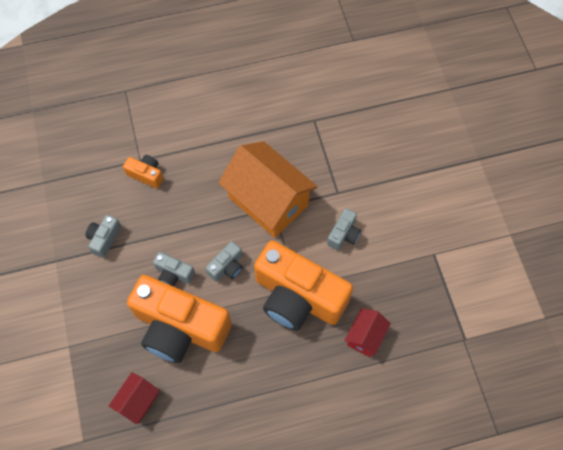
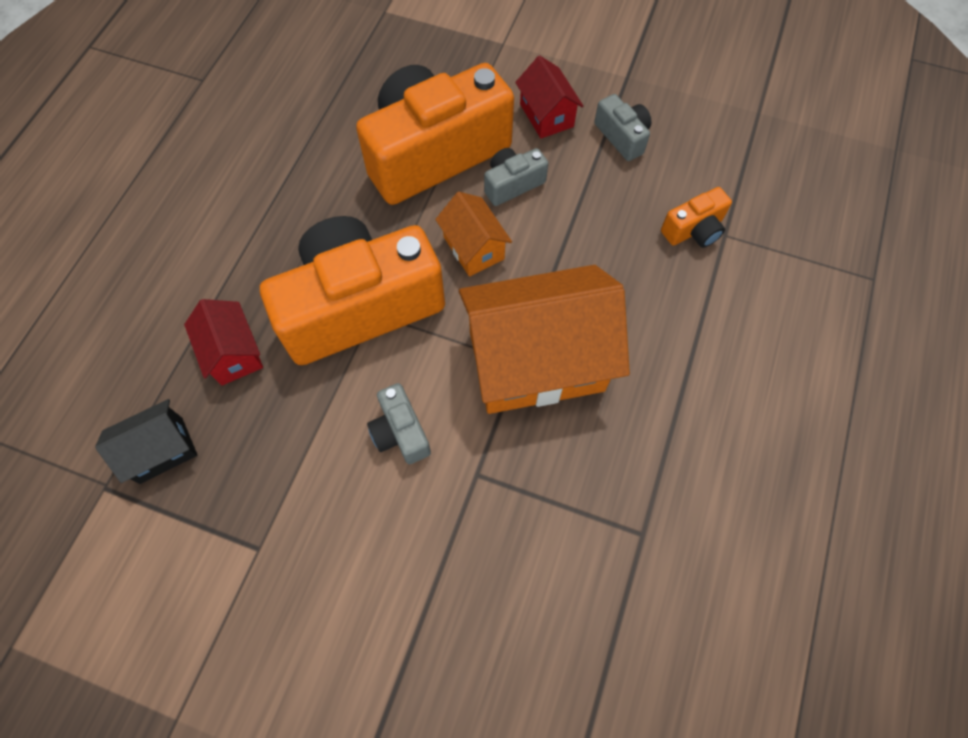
camera: 125 degrees right, 0 degrees up
(137, 401) = (383, 72): red house -> red house (546, 115)
(227, 267) = (473, 248): grey camera -> orange house
(431, 329) = (161, 450): none -> black house

